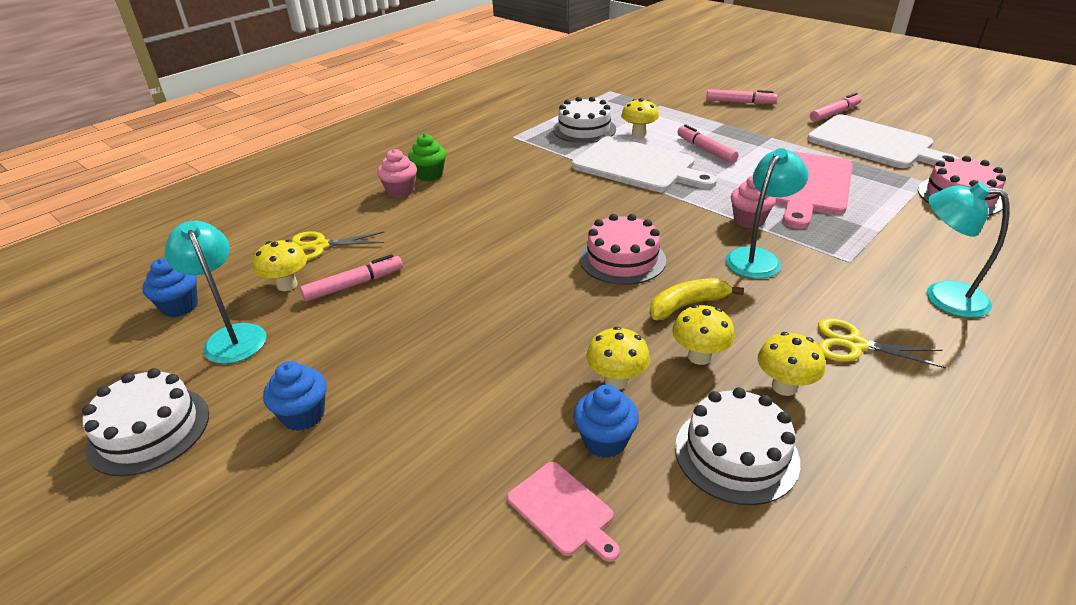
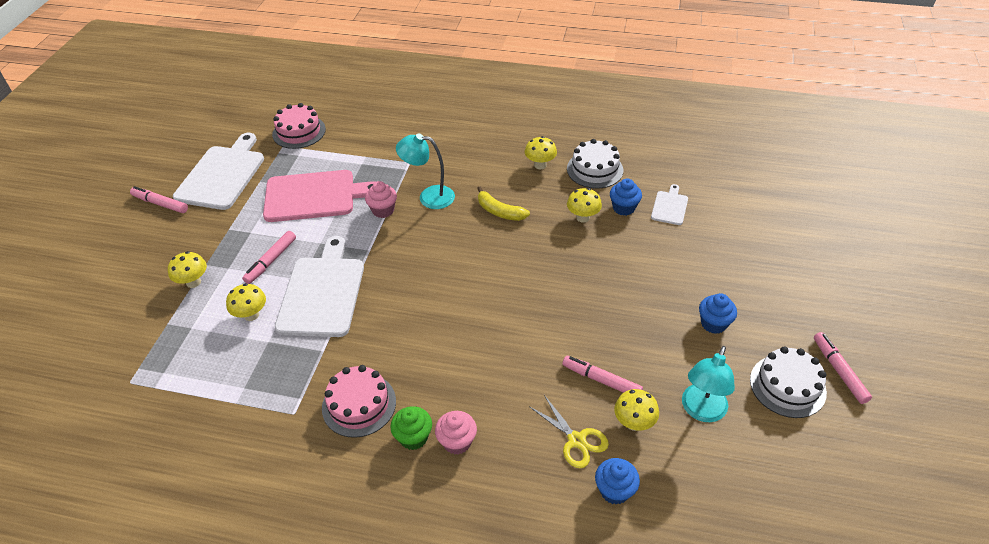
camera: 120 degrees left, 10 degrees up
(180, 306) = (709, 475): blue cupcake -> blue cupcake (614, 490)
(563, 510) = (670, 206): pink cutting board -> white cutting board
(584, 129) = (253, 361): white cake -> none
(622, 259) = (470, 253): pink cake -> pink cake (359, 404)
(699, 356) = (540, 195): yellow mushroom -> yellow mushroom (193, 282)
(740, 102) = (145, 267): pink marker -> pink marker (839, 371)
(854, 344) = (490, 150): yellow scissors -> none
(943, 297) = (426, 129): turquoise lamp -> none

